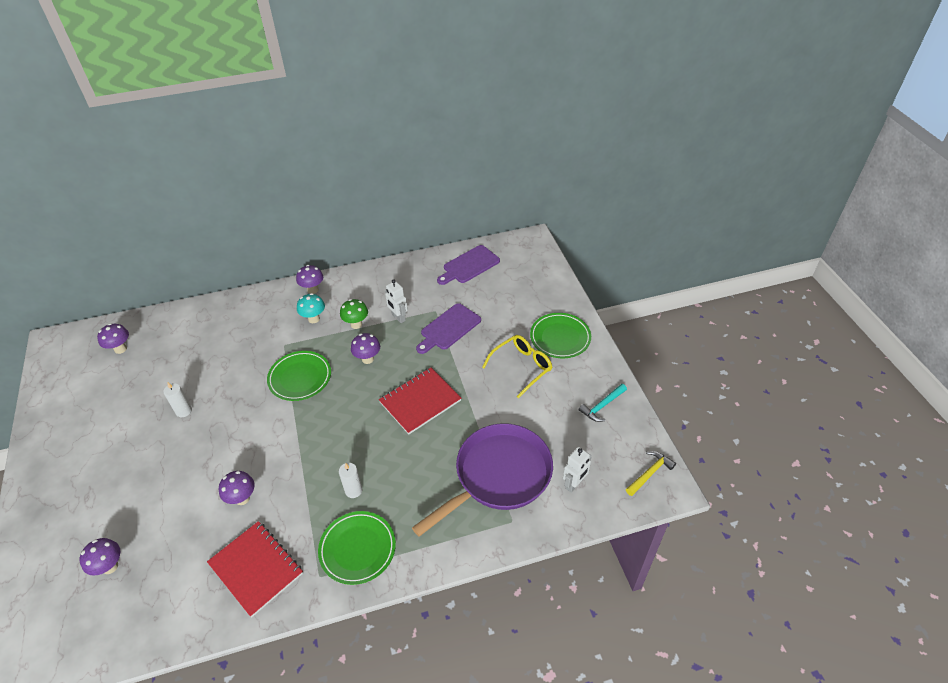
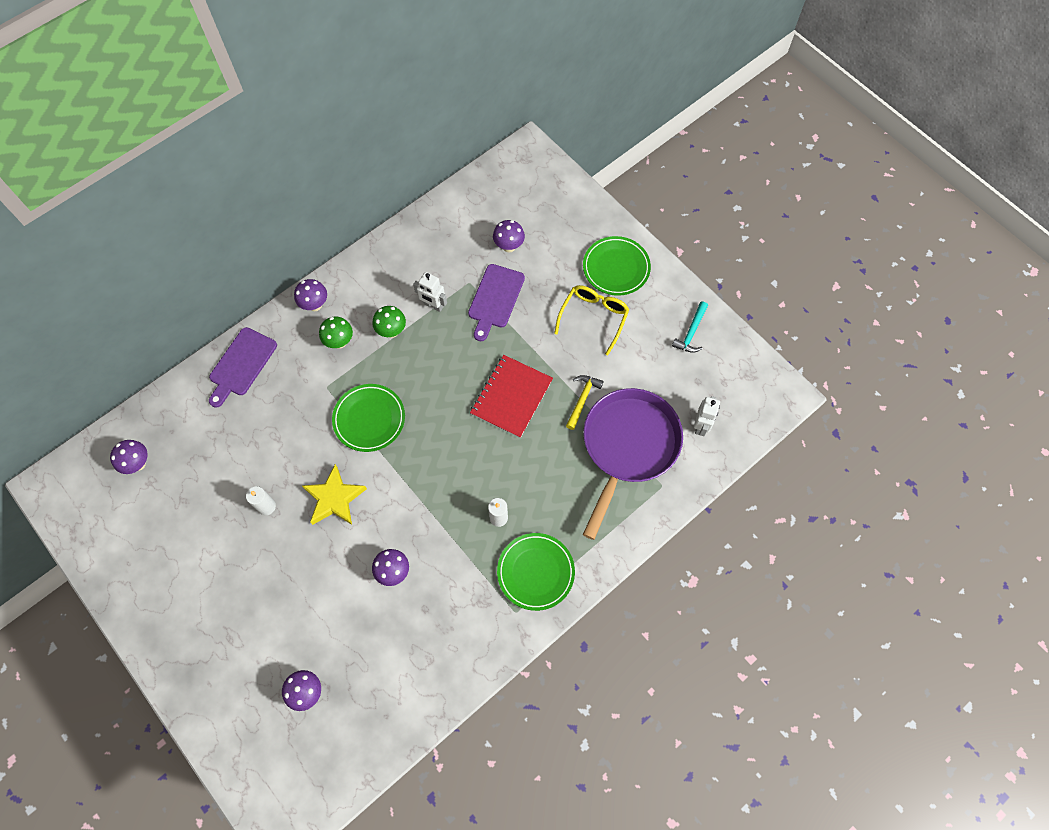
camera: 25 degrees left, 20 degrees up
(236, 424) = (334, 498): none -> yellow star
(256, 569) = (451, 631): red notebook -> none
(314, 319) = (339, 342): turquoise mushroom -> green mushroom
(367, 359) = (429, 369): purple mushroom -> purple mushroom (509, 246)
(469, 265) = (475, 209): purple cutting board -> purple cutting board (241, 364)
(649, 473) = (763, 387): yellow hammer -> yellow hammer (582, 399)

